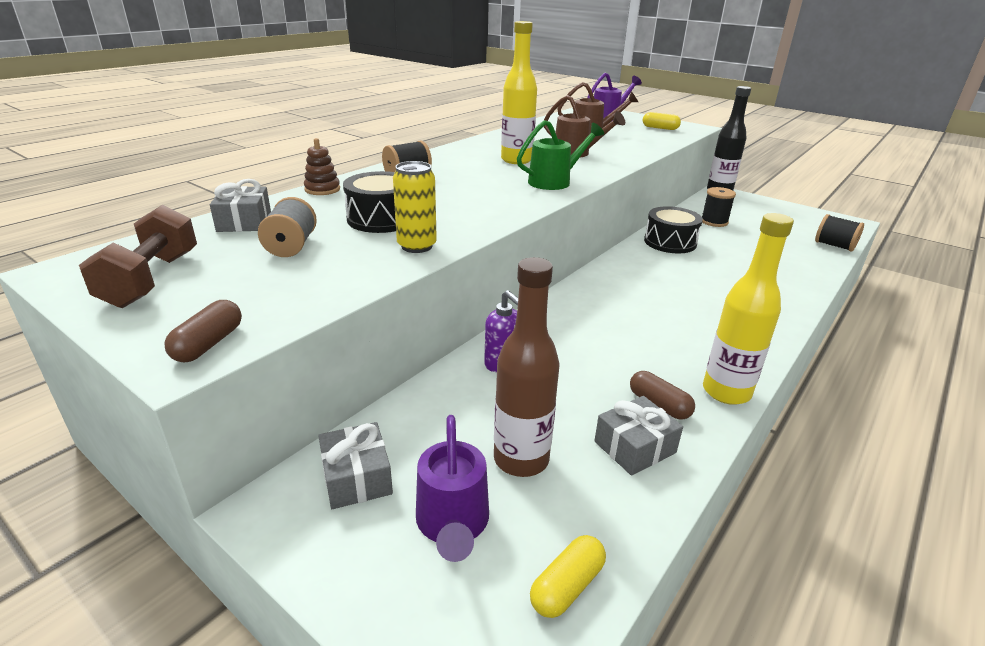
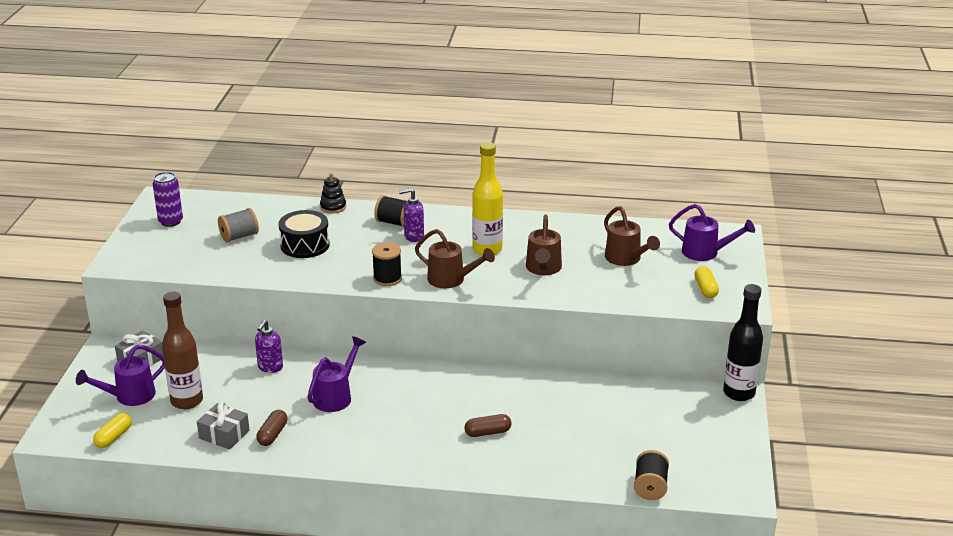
camera: 60 degrees right, 0 degrees up
(151, 279) = (170, 221): brown dumbbell -> purple can
(208, 344) = (129, 263): brown capsule -> brown capsule (487, 432)
(244, 222) = (257, 209): grey gift -> none
(322, 189) = (333, 207): brown stacking toy -> black stacking toy
(417, 246) = (275, 271): yellow can -> none
(448, 175) = (413, 236): none -> purple soap dispenser
(554, 181) = (451, 280): green watering can -> brown watering can
(567, 586) = (113, 437): yellow capsule -> yellow capsule turned 75 degrees counterclockwise
(604, 338) = (336, 396): none -> purple watering can
(670, 242) = (544, 389): black drum -> none
(714, 222) = (631, 405): black spool -> black spool (387, 278)
(726, 392) = (308, 458): yellow bottle -> none

